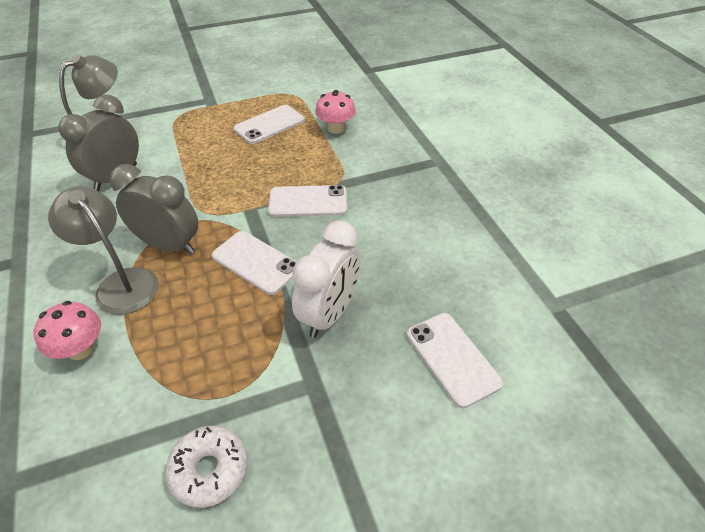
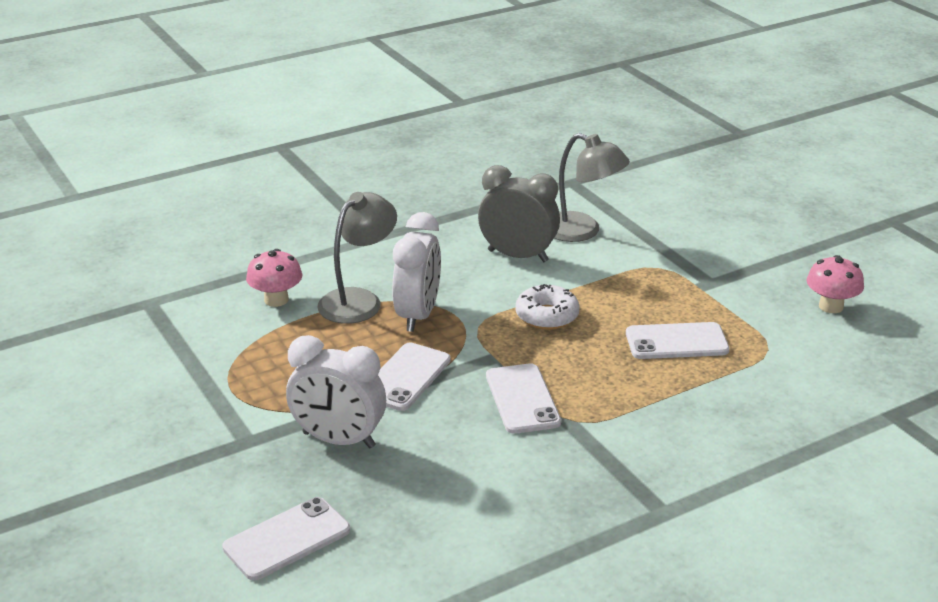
camera: 80 degrees right, 15 degrees down
(169, 245) = (418, 315): grey clock -> white clock
(209, 470) = (157, 396): white donut -> white donut (547, 316)
(269, 125) = (676, 342): white phone -> white phone turned 45 degrees counterclockwise
(336, 128) = (698, 401): pink mushroom -> pink mushroom (831, 306)

